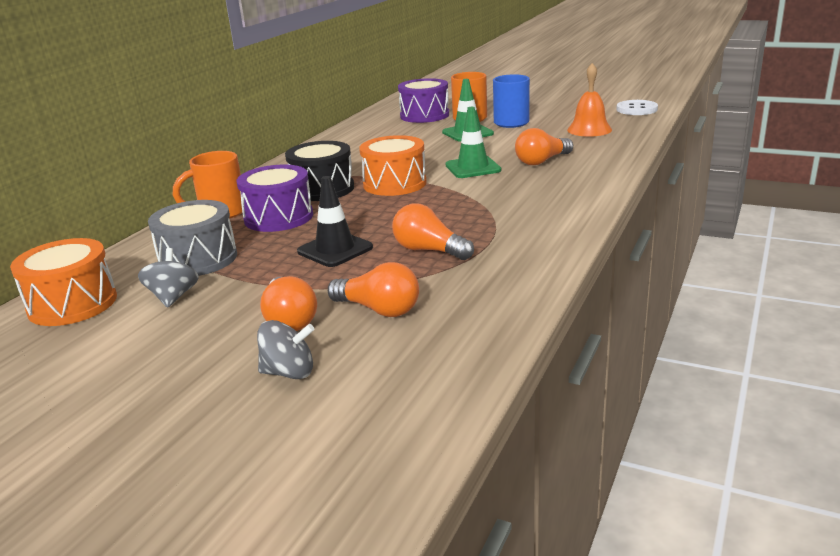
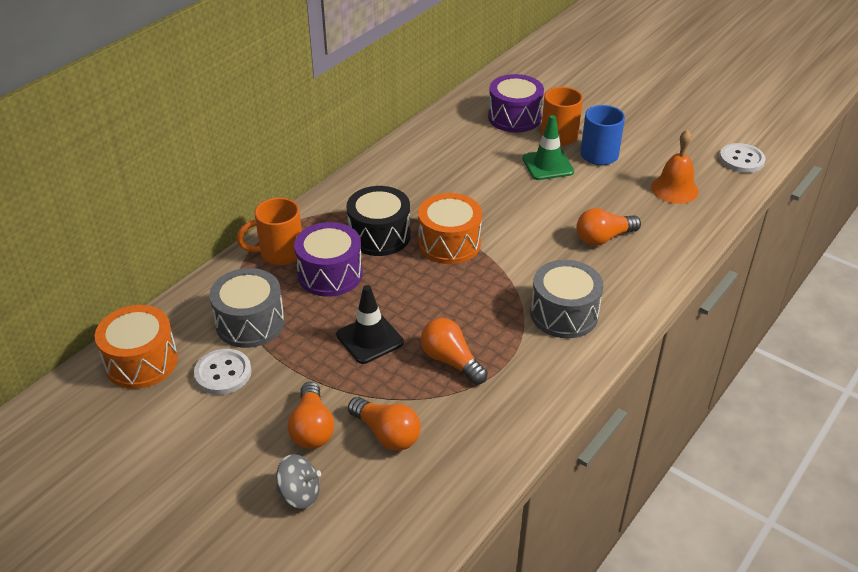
camera: 10 degrees right, 15 degrees up
(173, 297) = (223, 373): grey spinning top -> white button
(473, 168) = (532, 233): green traffic cone -> none
(530, 206) = (564, 314): none -> grey drum

